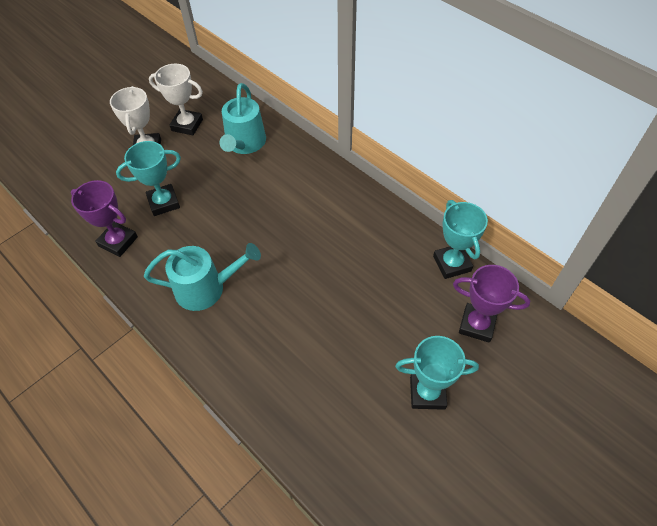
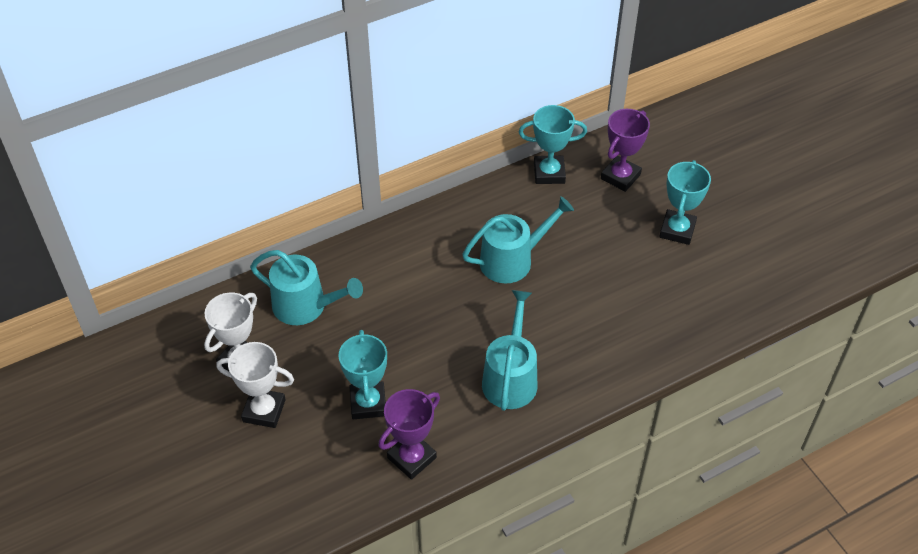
camera: 75 degrees left, 5 degrees down
(334, 259) = (512, 260): none -> turquoise watering can

